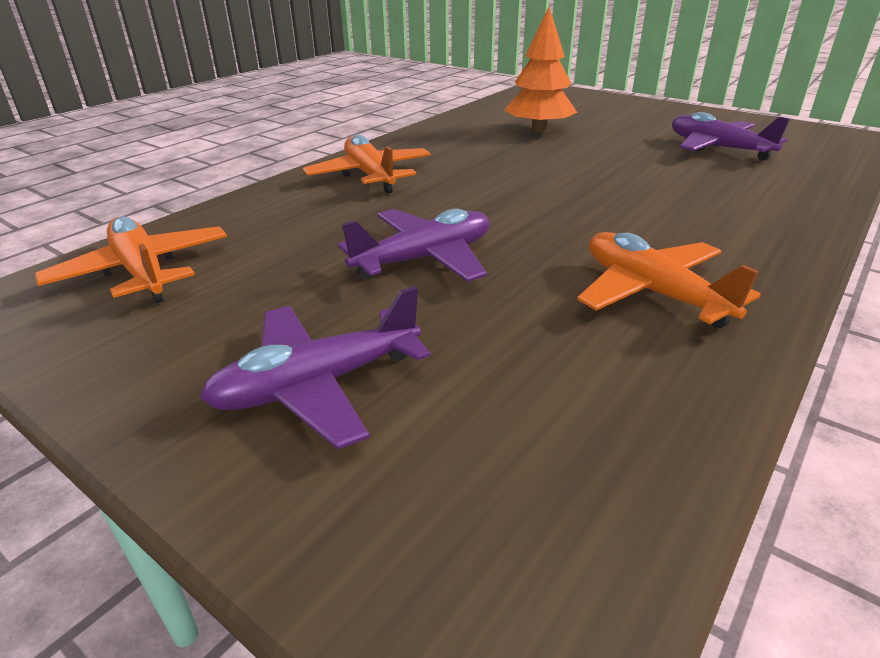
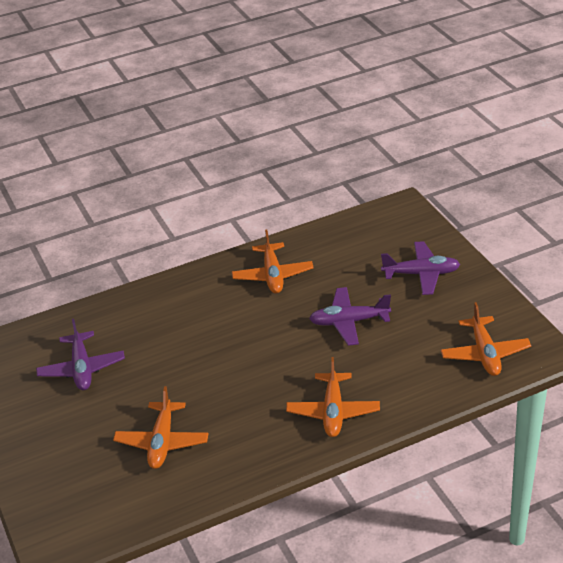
camera: 150 degrees left, 5 degrees up
(538, 130) = (162, 442): orange tree -> orange plane

